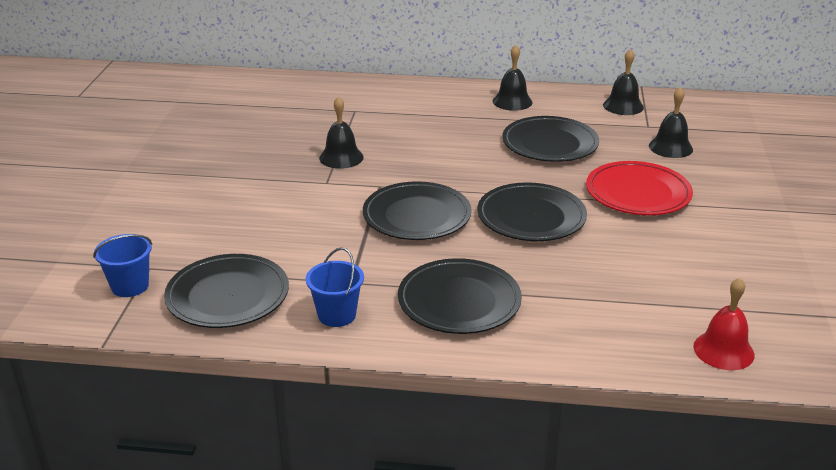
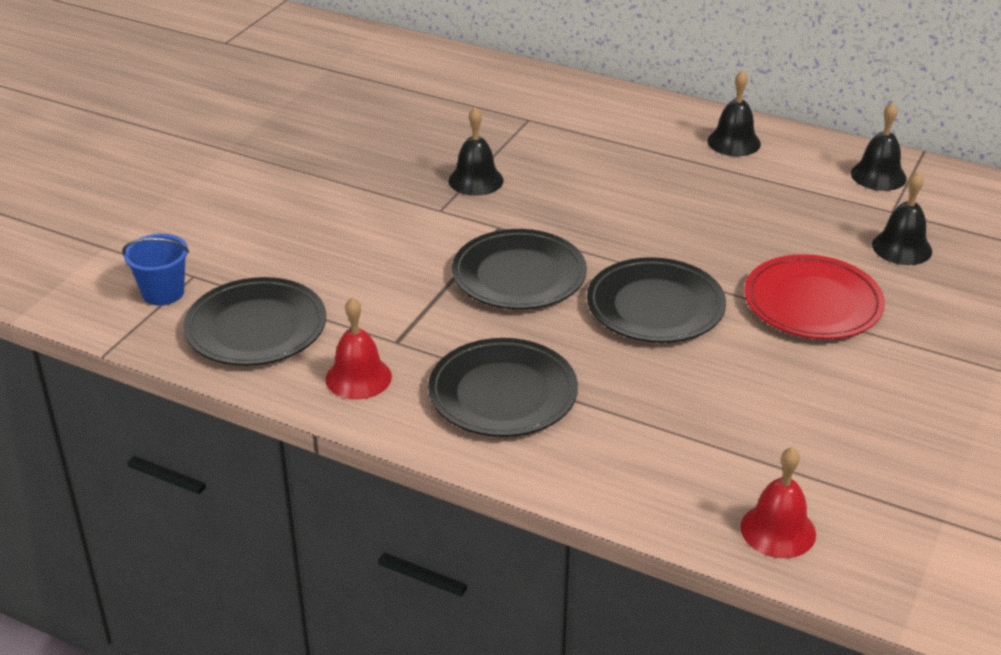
camera: 20 degrees right, 5 degrees up
(337, 315) = (358, 377): blue bucket -> red bell
(550, 144) = (743, 212): black plate -> none

